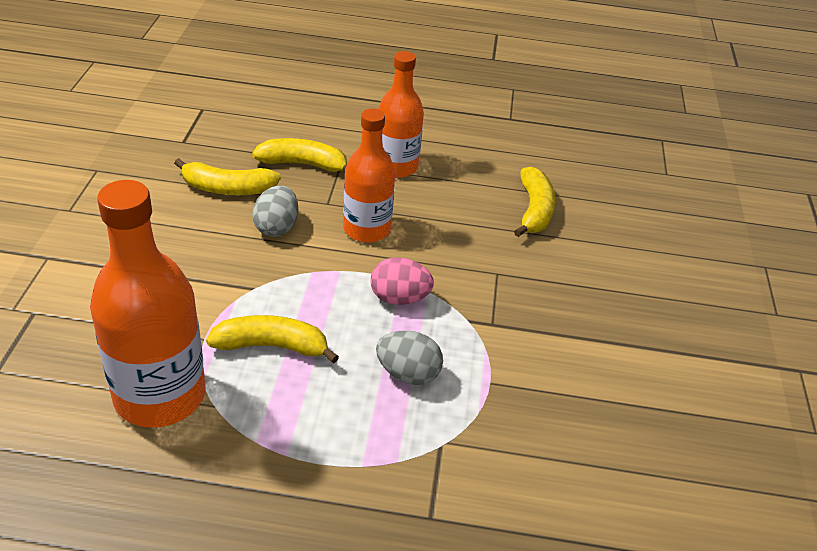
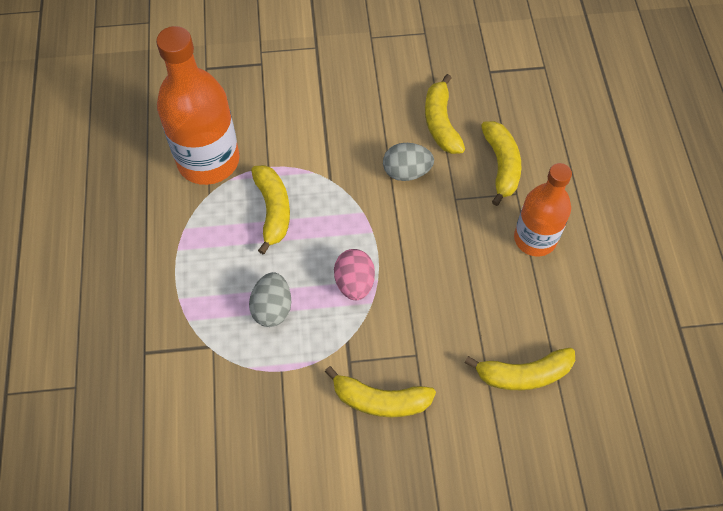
camera: 80 degrees right, 20 degrees up
(367, 229) = (432, 237): orange bottle -> none
(541, 310) = (380, 400): none -> yellow banana

